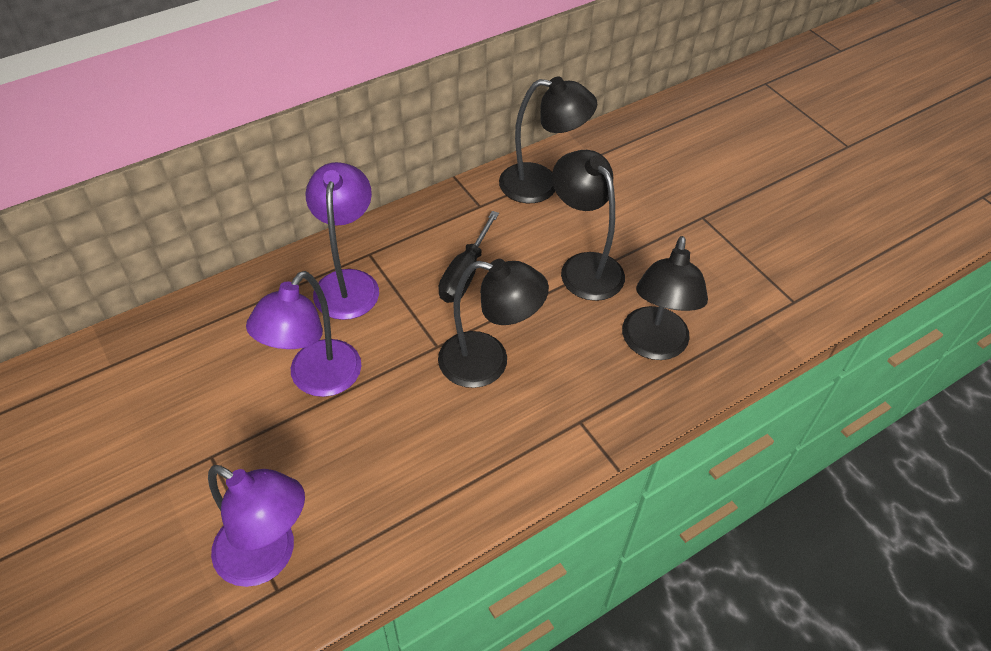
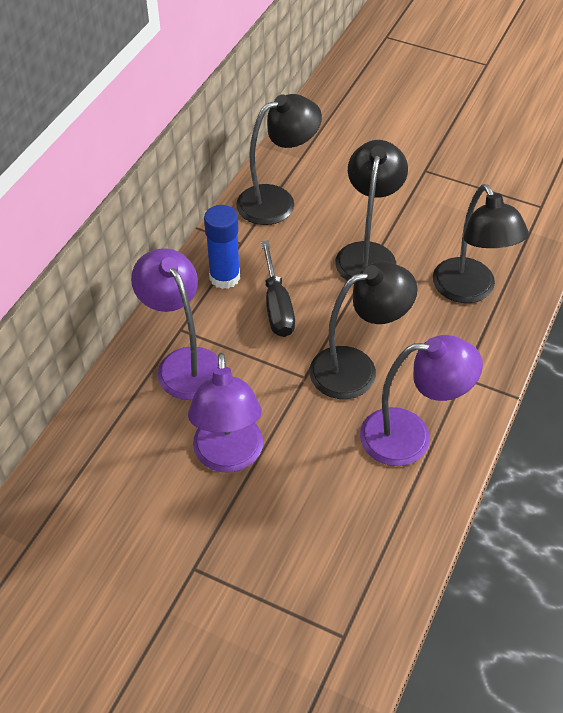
camera: 30 degrees left, 0 degrees up
(268, 557) = (314, 616): purple lamp -> purple lamp (410, 436)
(442, 228) = (224, 277): none -> blue glue stick
(584, 267) = (367, 254): black lamp -> black lamp turned 75 degrees clockwise

